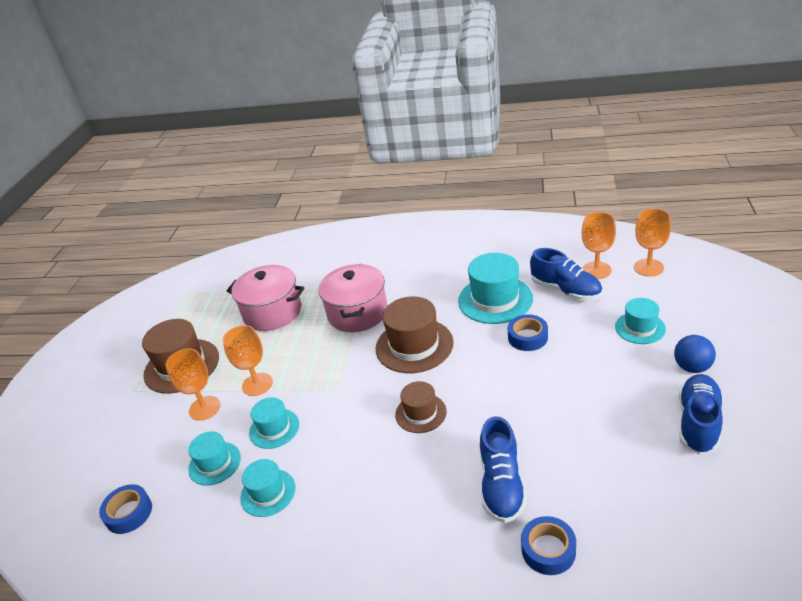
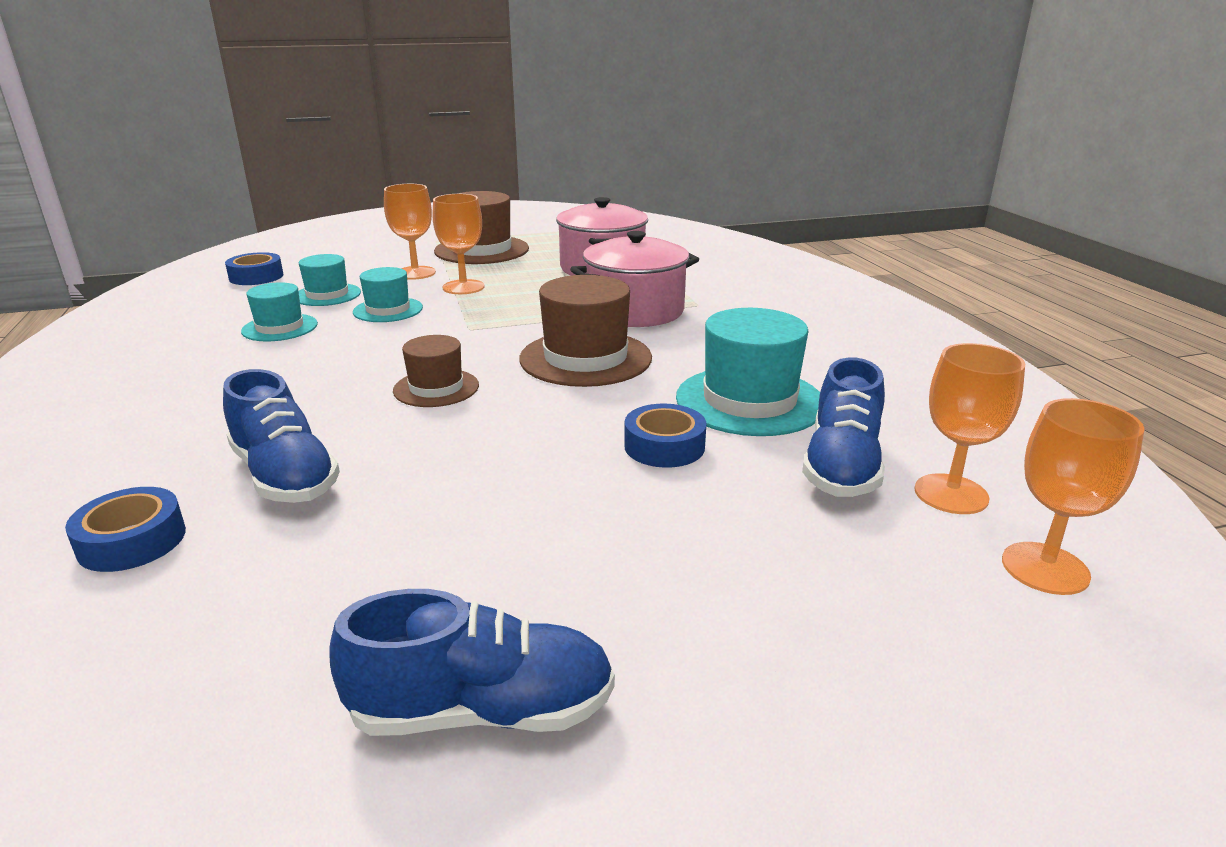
camera: 60 degrees right, 10 degrees down
(501, 484) = (285, 476): blue shoe -> blue shoe turned 105 degrees counterclockwise
(640, 328) = (789, 579): turquoise hat -> none
(692, 367) = (689, 683): blue ball -> none

